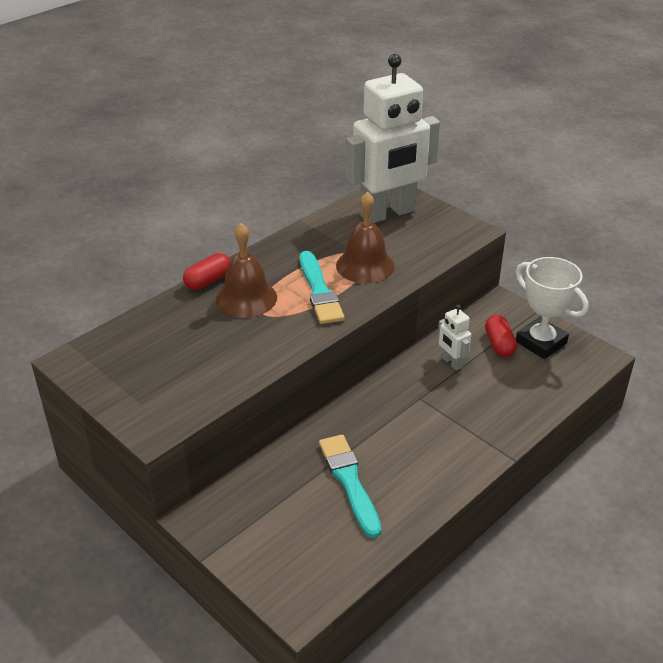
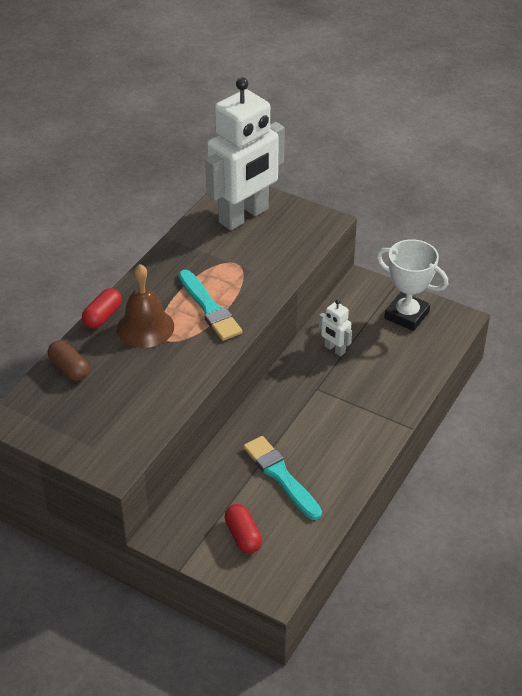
camera: 15 degrees left, 5 degrees up
(152, 324) = (69, 369): none -> brown capsule
(365, 265) = (241, 274): brown bell -> none
(499, 344) = (371, 324): red capsule -> red capsule (243, 536)

